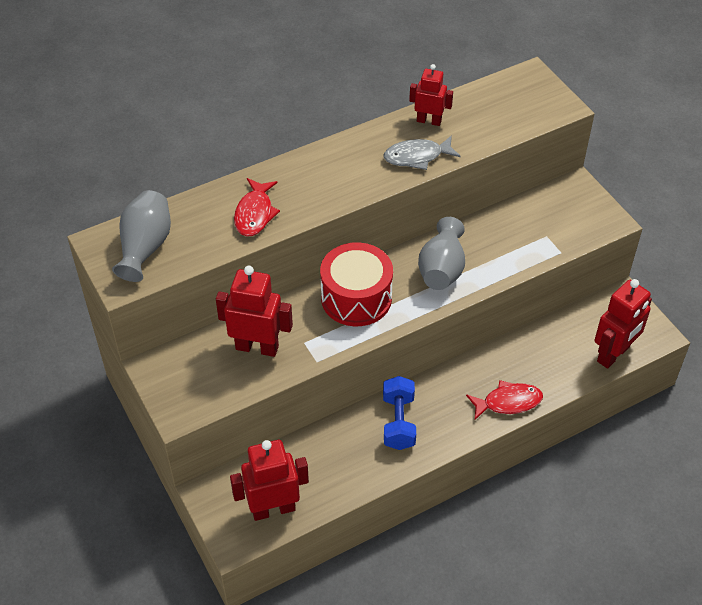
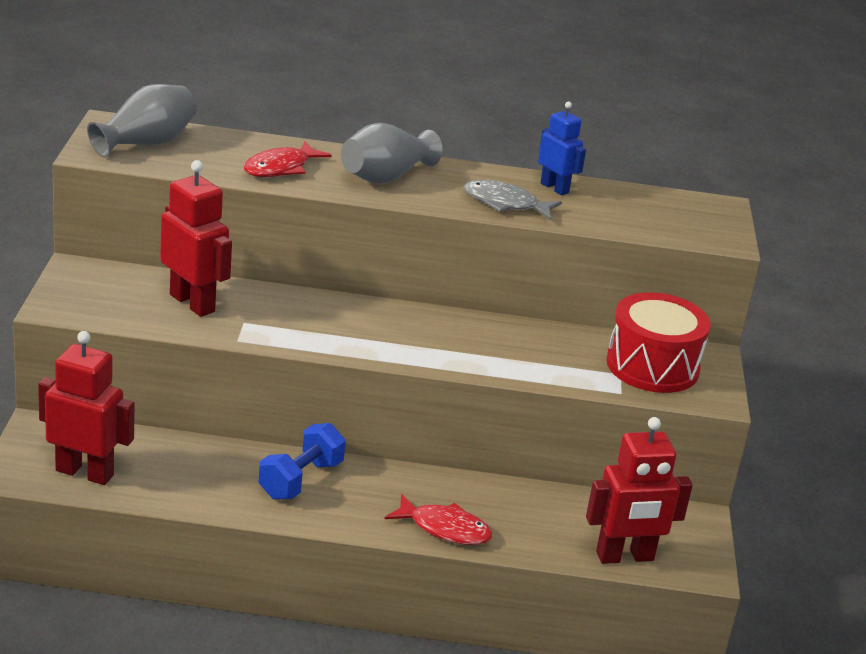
camera: 30 degrees right, 20 degrees down
(356, 298) = (341, 319): red drum -> red drum (652, 366)
(429, 121) = (554, 188): red robot -> blue robot
(441, 269) = (463, 342): grey vase -> grey vase (385, 177)

